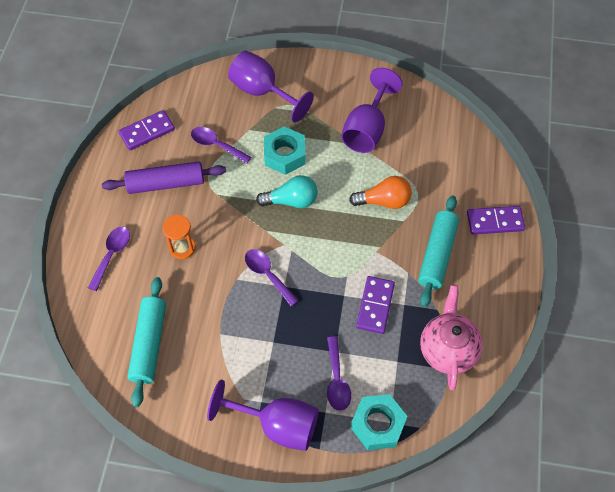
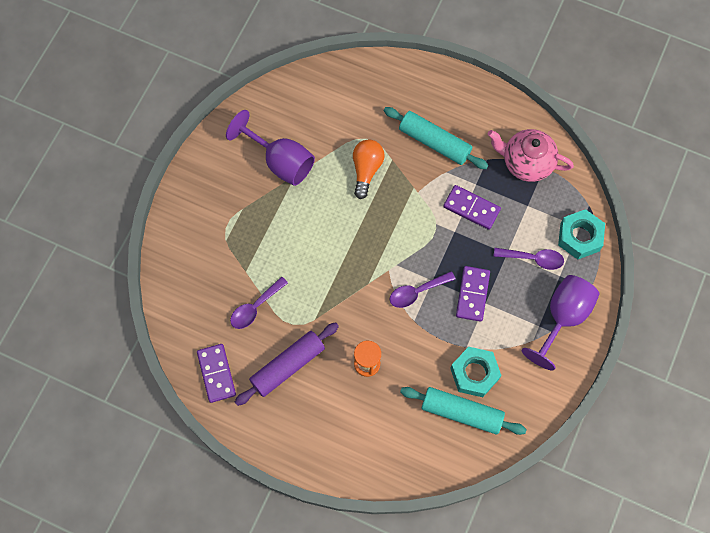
camera: 75 degrees left, 10 degrees up
(112, 255) = (357, 433): purple spoon -> none
(166, 183) = (287, 366): purple rolling pin -> purple rolling pin turned 45 degrees clockwise
(262, 92) = (202, 247): purple goblet -> none
(285, 155) = (287, 245): turquoise nut -> turquoise nut (474, 373)
(291, 201) = (342, 251): turquoise light bulb -> none
(495, 221) = (414, 84): purple domino -> purple domino (472, 294)

